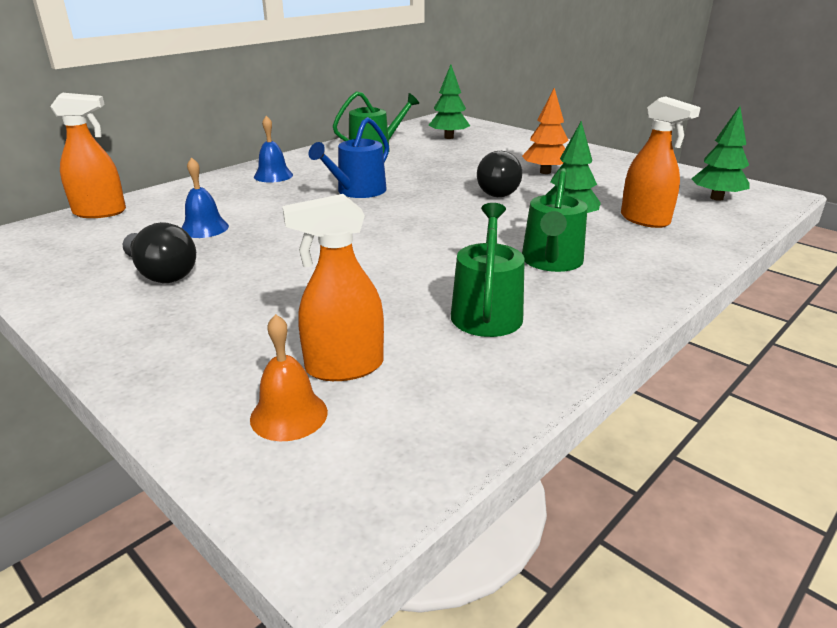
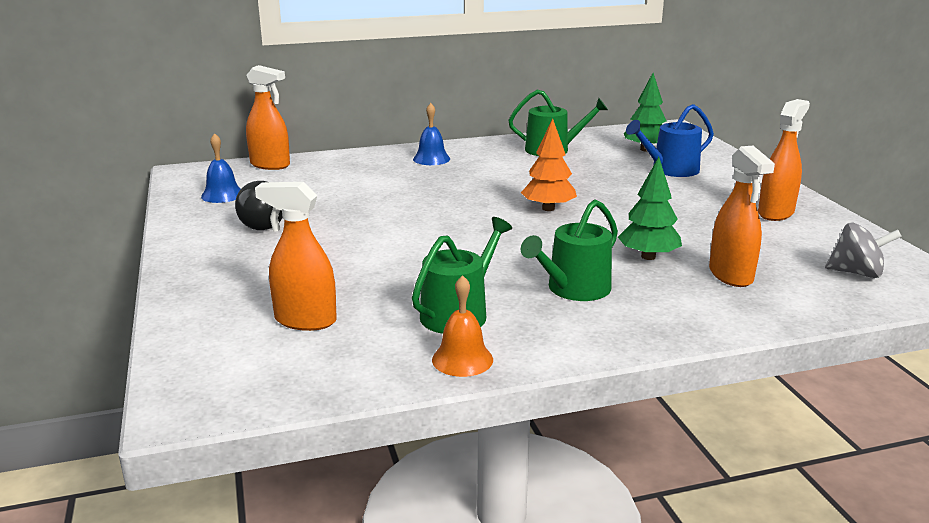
camera: 30 degrees right, 5 degrees down
(204, 228) = (328, 194): blue bell -> blue bell (222, 195)
(289, 415) = (236, 339): orange bell -> orange bell (462, 359)
(357, 191) = (485, 187): blue watering can -> blue watering can (670, 170)
(498, 190) = (618, 213): black light bulb -> none
(545, 172) = (696, 205): orange tree -> orange tree (548, 208)
(605, 167) = (776, 213): none -> orange spray bottle
(716, 198) = (857, 273): green tree -> grey spinning top

